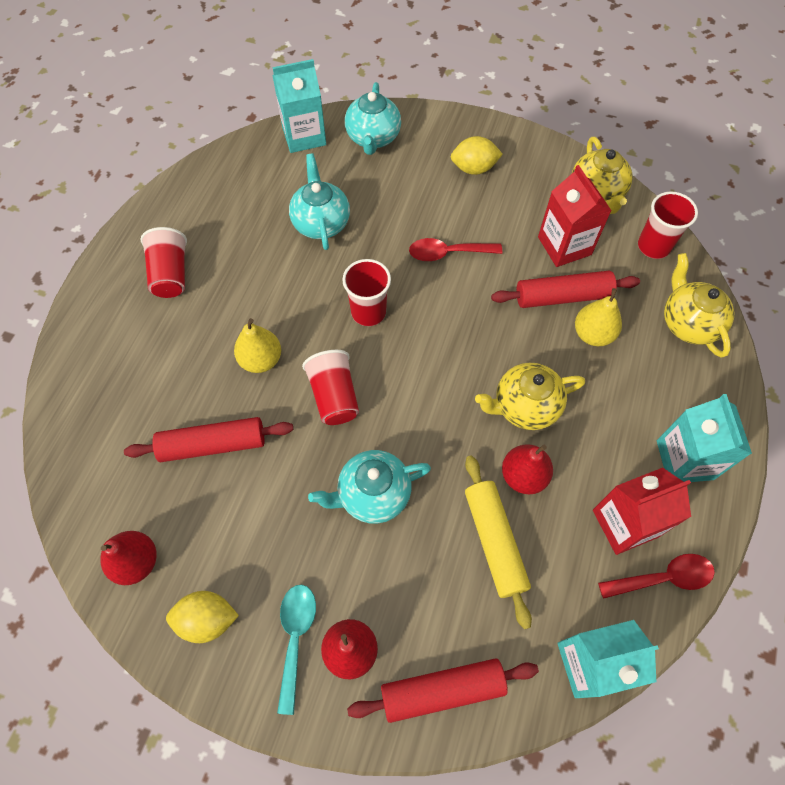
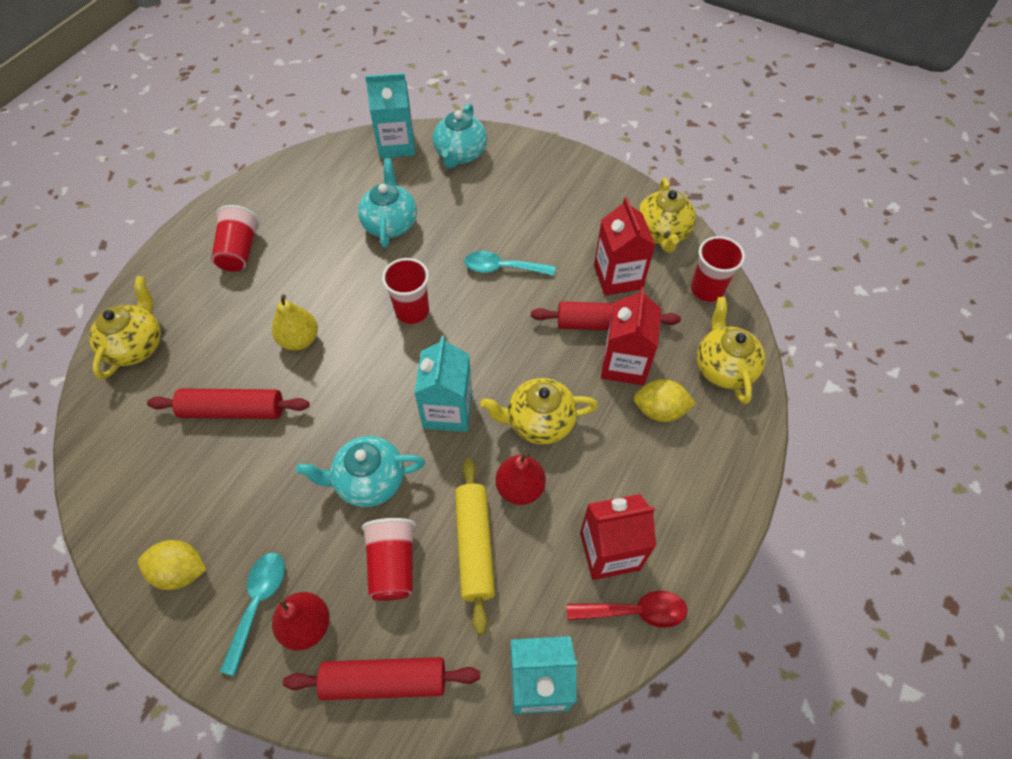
camera: 10 degrees right, 5 degrees down
(90, 392) = (137, 345): none -> yellow teapot
(136, 562) = (132, 506): red pear -> none
(334, 396) = (358, 384): red cup -> red cup (392, 564)
(448, 253) = (502, 268): red spoon -> turquoise spoon
(474, 168) = (548, 194): yellow lemon -> yellow lemon (659, 410)
(593, 334) = (624, 364): yellow pear -> red carton
(684, 460) = (686, 499): turquoise carton -> turquoise carton (447, 410)

